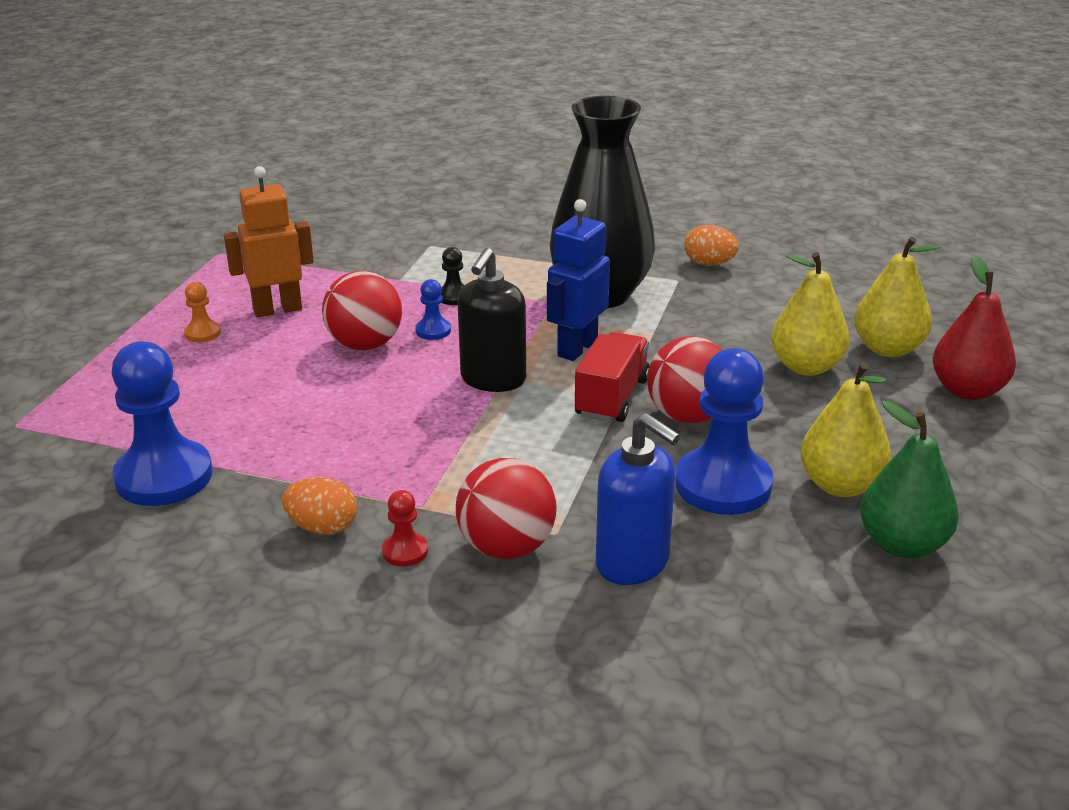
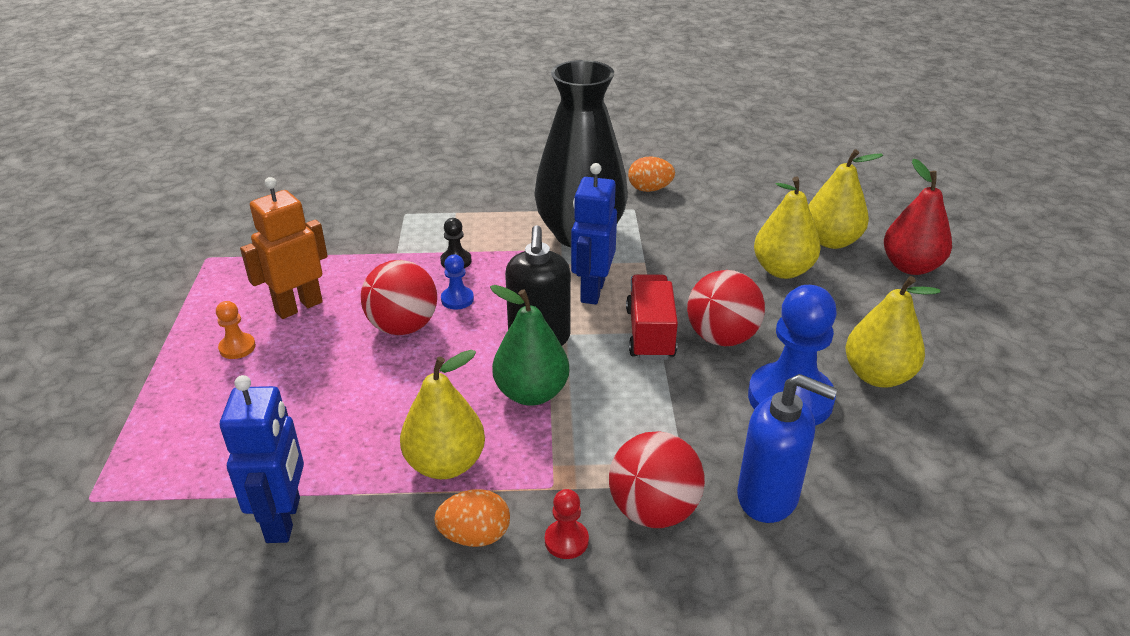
camera: 20 degrees left, 5 degrees up
(164, 476) = (284, 520): blue pawn -> blue robot
(332, 465) = (445, 464): none -> yellow pear
(902, 544) = (957, 420): green pear -> green pear (531, 393)

